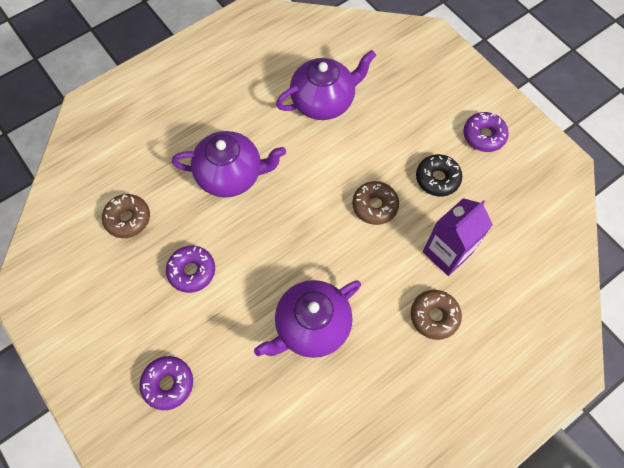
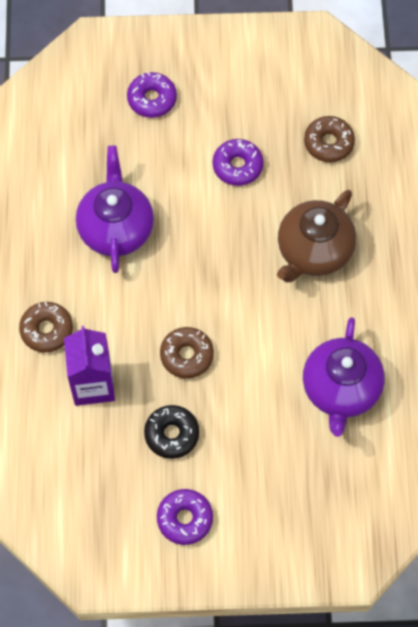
camera: 125 degrees right, 0 degrees up
(231, 175) = (313, 251): purple teapot -> brown teapot

